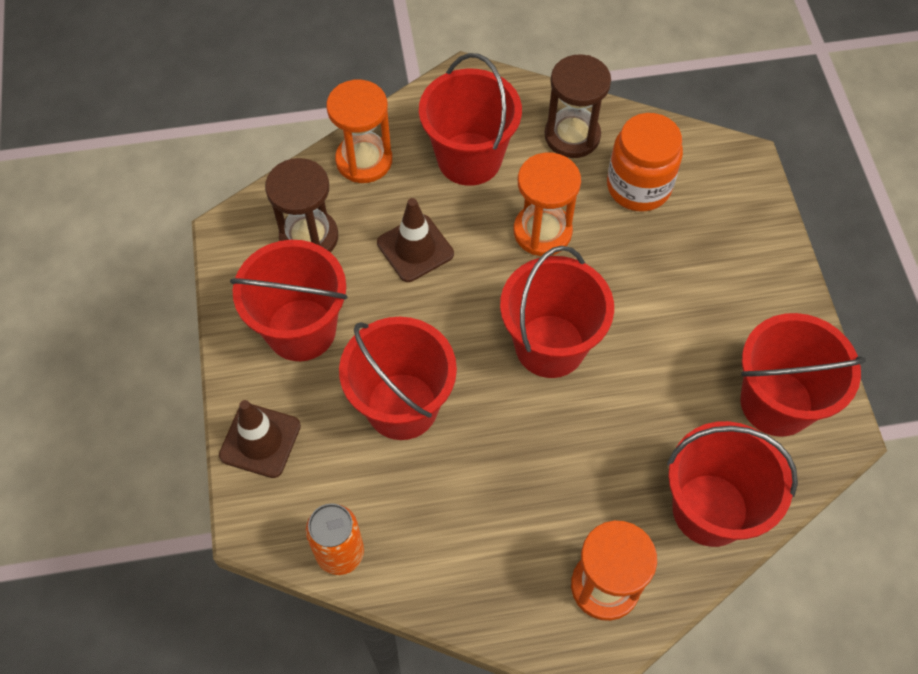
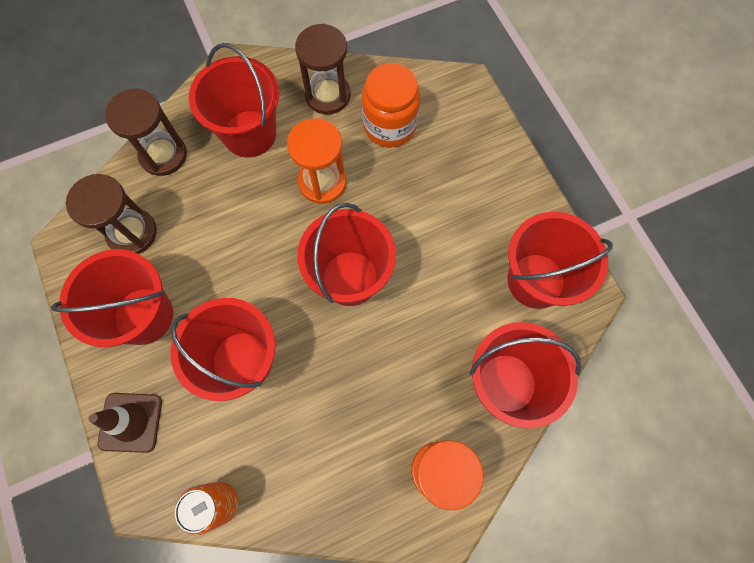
camera: 15 degrees left, 10 degrees up
(364, 160) = (163, 155): orange hourglass -> brown hourglass
(415, 248) = (222, 221): brown traffic cone -> none

